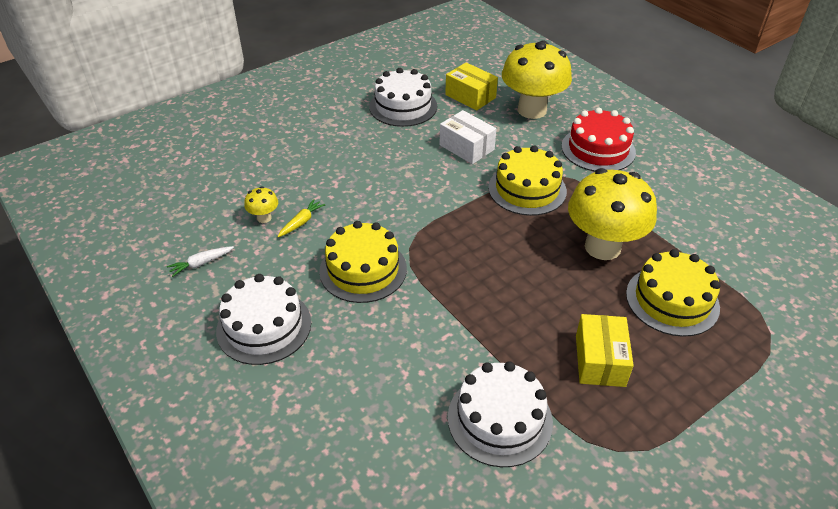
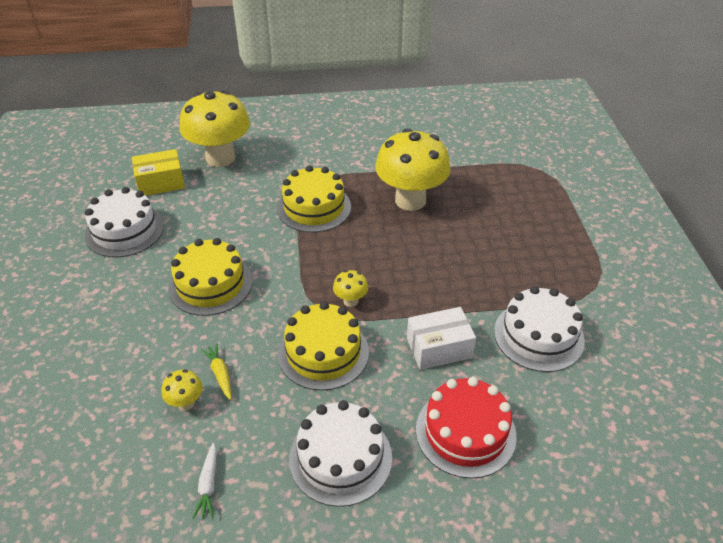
camera: 60 degrees left, 0 degrees up
(433, 261) = (350, 301): none -> yellow mushroom
(466, 147) = (227, 217): white box -> white box (439, 348)
(598, 149) = (304, 149): red cake -> red cake (465, 432)
(600, 360) = (516, 257): yellow box -> none
(672, 300) = (485, 195): yellow cake -> yellow cake (210, 284)

